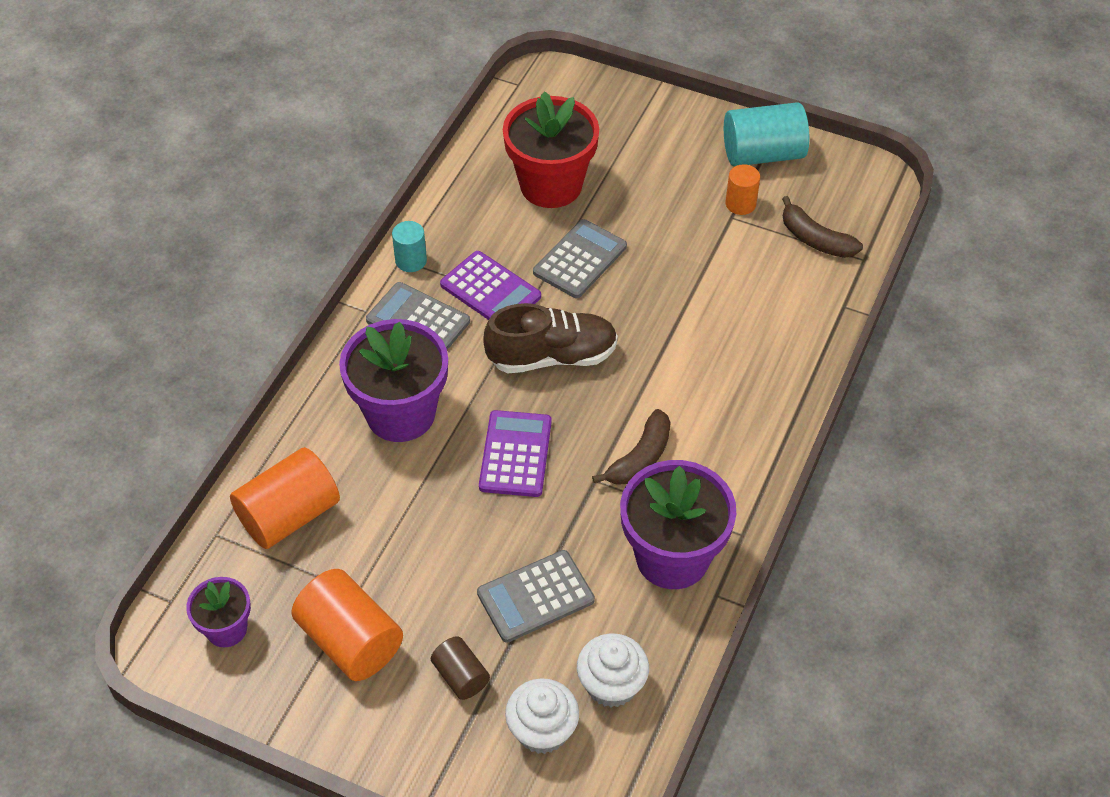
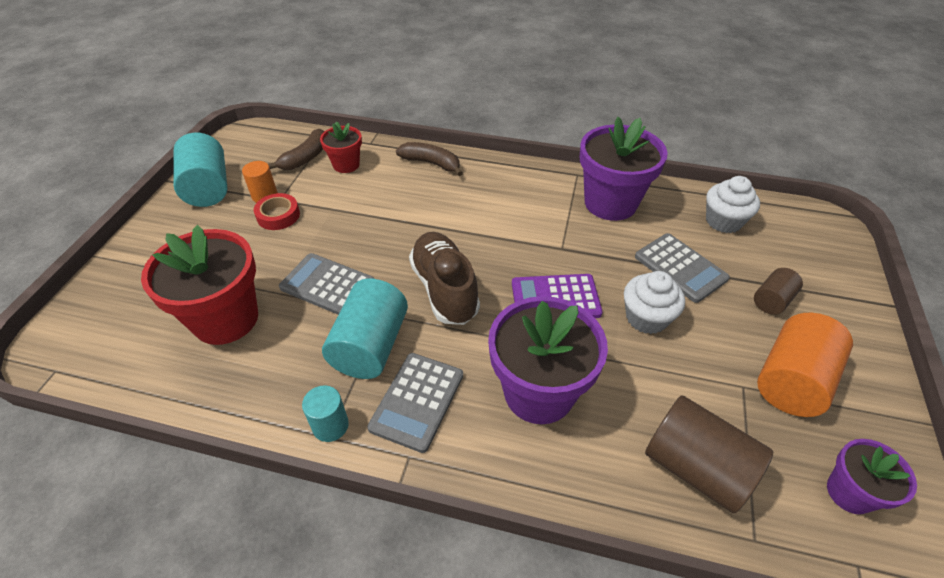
camera: 100 degrees left, 5 degrees down
(289, 515) = (696, 467): orange cylinder -> brown cylinder
(490, 291) = (370, 346): purple calculator -> turquoise cylinder
(542, 730) = (780, 250): white cupcake -> white cupcake (646, 318)
(640, 458) = (533, 226): brown banana -> brown banana (431, 163)
(701, 217) = (278, 215): none -> red tape
(795, 279) = (346, 165): none -> red flower pot

